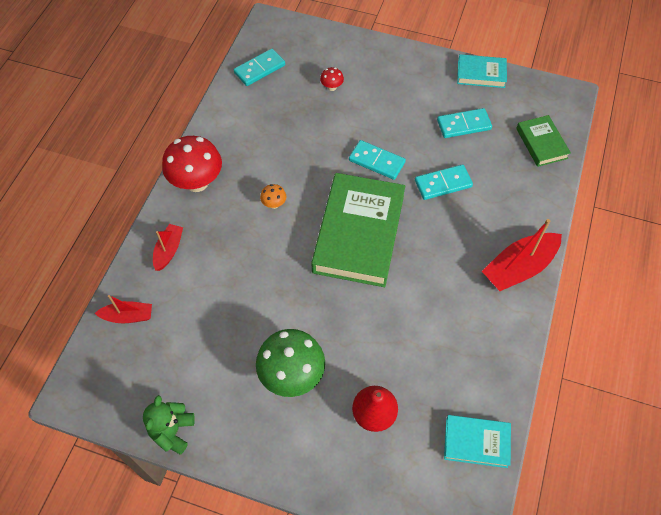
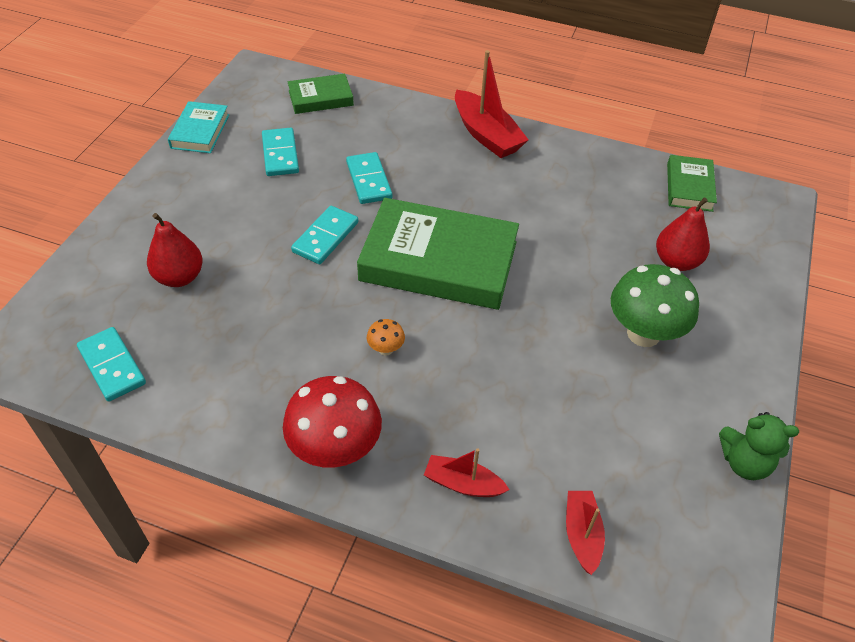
camera: 90 degrees left, 10 degrees down
(332, 87) = (179, 277): red mushroom -> red pear
(476, 442) = (689, 187): turquoise book -> green book

